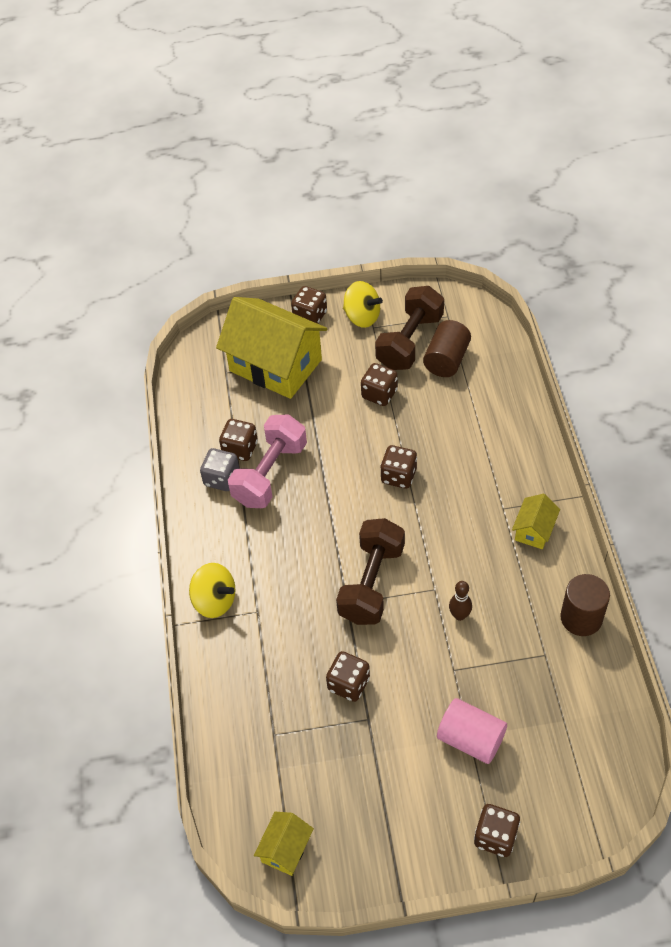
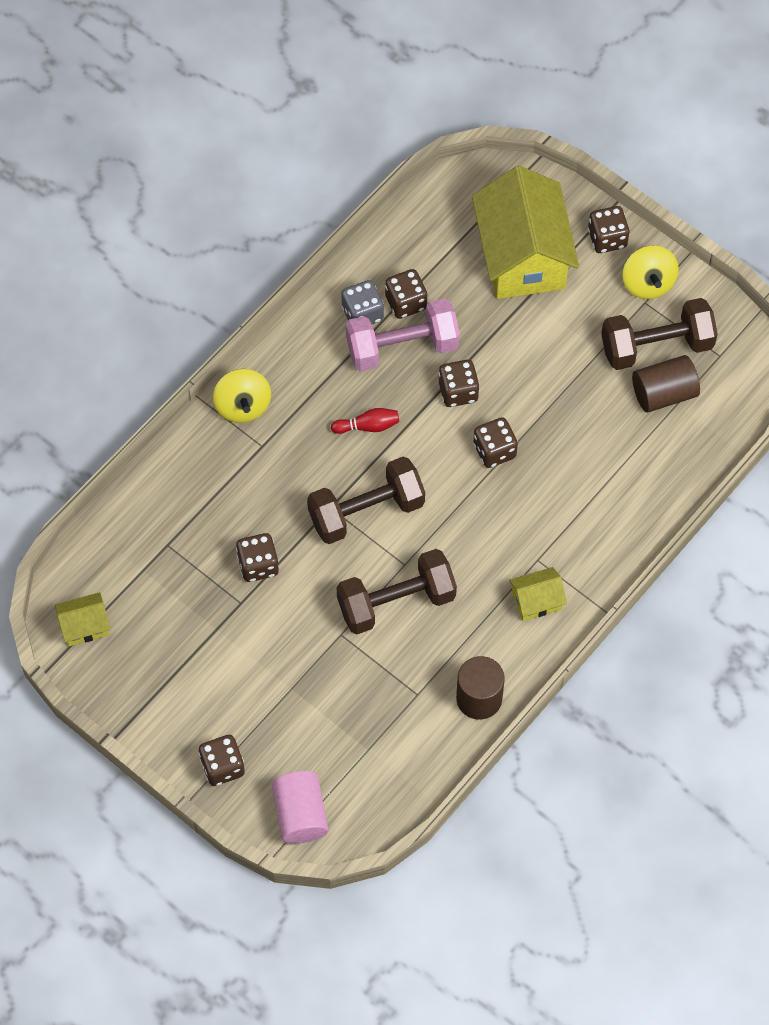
camera: 45 degrees right, 10 degrees up
(308, 535) = (368, 426): none -> red bowling pin
(379, 394) = (570, 367): brown dice -> brown dice (458, 392)
(459, 615) = (396, 602): brown bowling pin -> brown dumbbell
(470, 739) = (289, 691): pink cylinder -> pink cylinder (300, 814)

